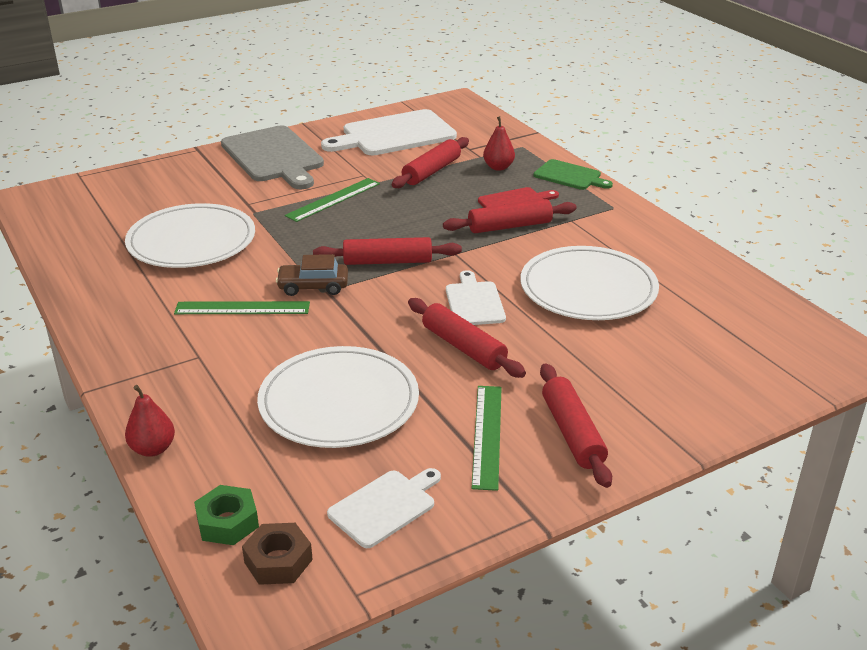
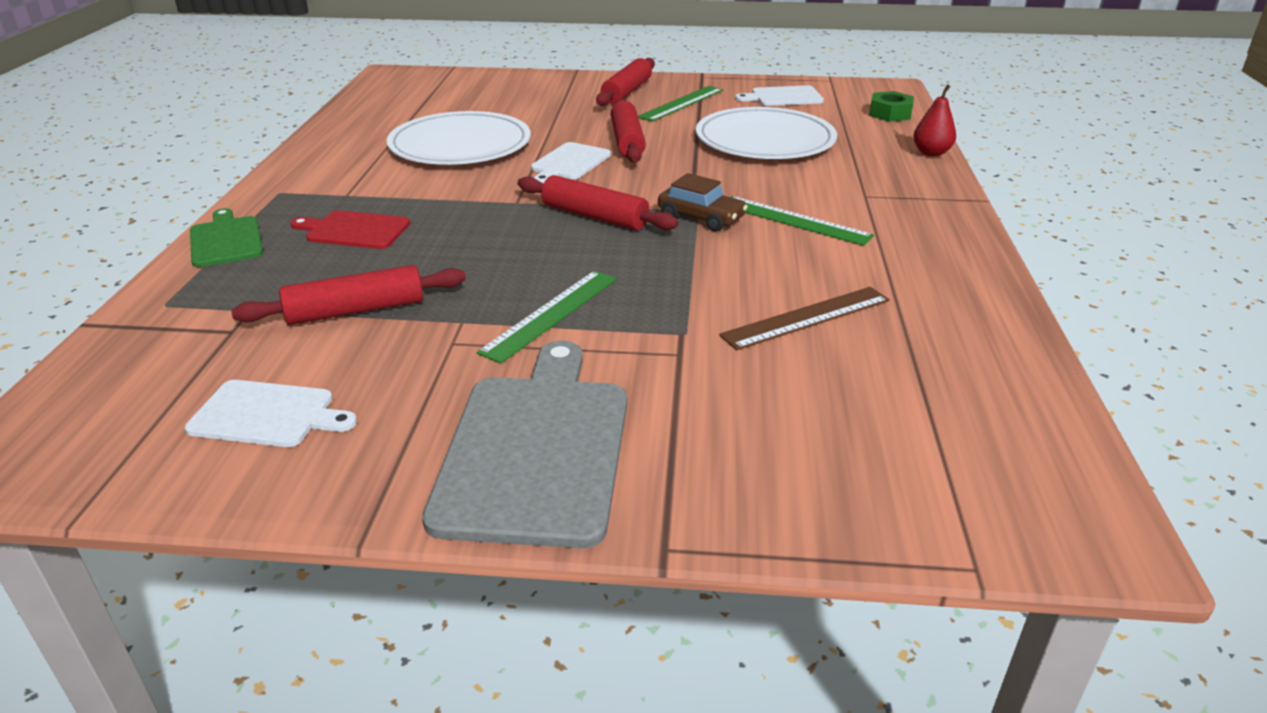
camera: 145 degrees left, 0 degrees up
(191, 241) = (806, 317): white plate -> brown ruler
(278, 561) = (866, 96): brown nut -> none
(333, 199) = (551, 314): green ruler -> green ruler turned 45 degrees counterclockwise
(394, 134) = (267, 415): white cutting board -> white cutting board, size x0.54
(498, 167) = (268, 283): red pear -> none
(510, 226) = (414, 209): red rolling pin -> none

